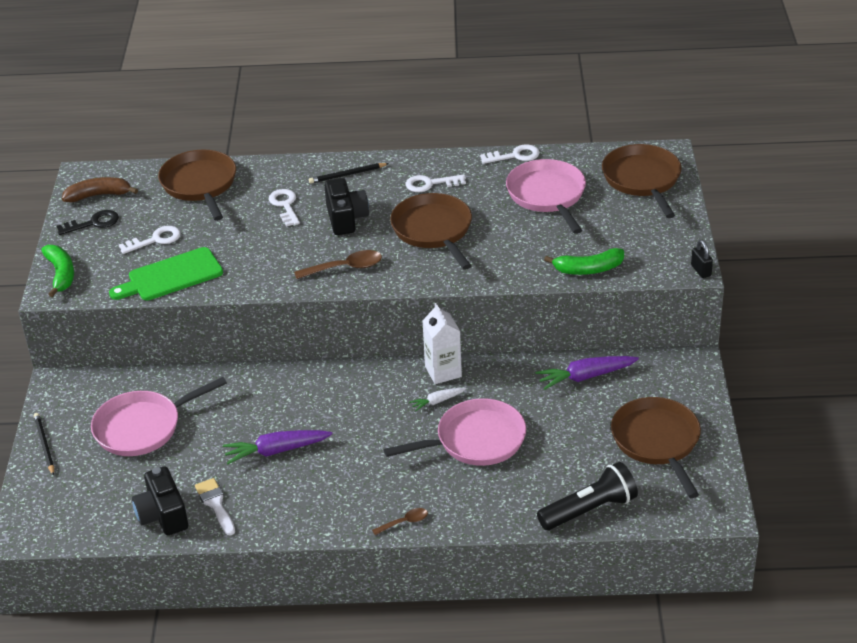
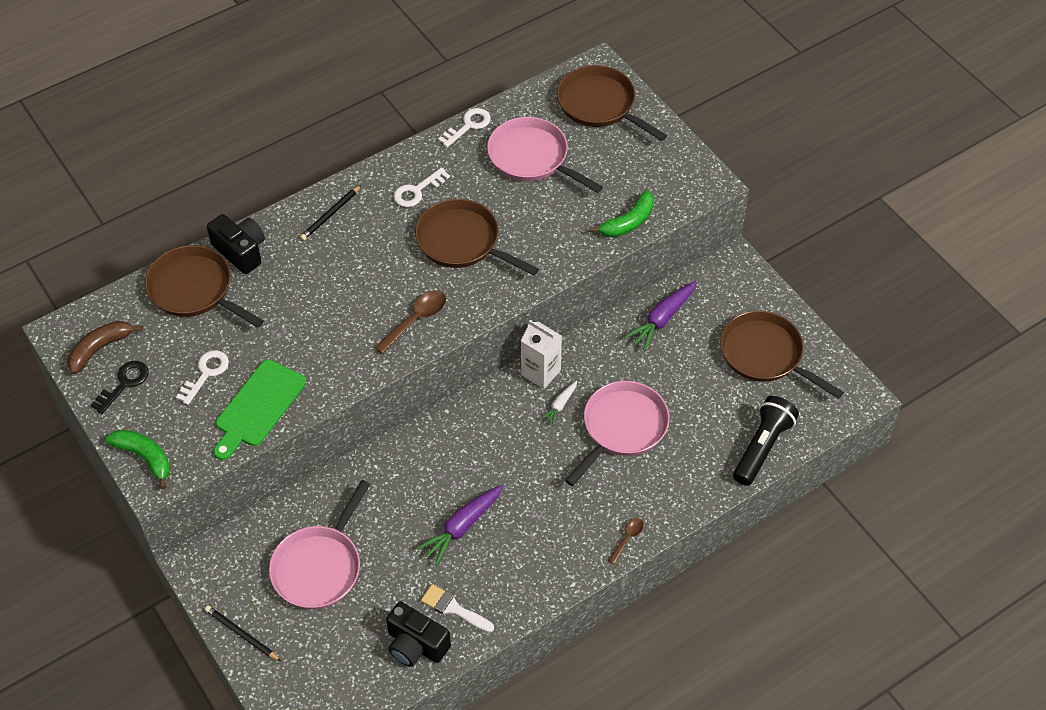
camera: 35 degrees left, 15 degrees up
(285, 206) = (300, 276): white key -> none
(346, 218) = (371, 265): black camera -> black camera (241, 251)
(701, 270) = (720, 181): black padlock -> none

